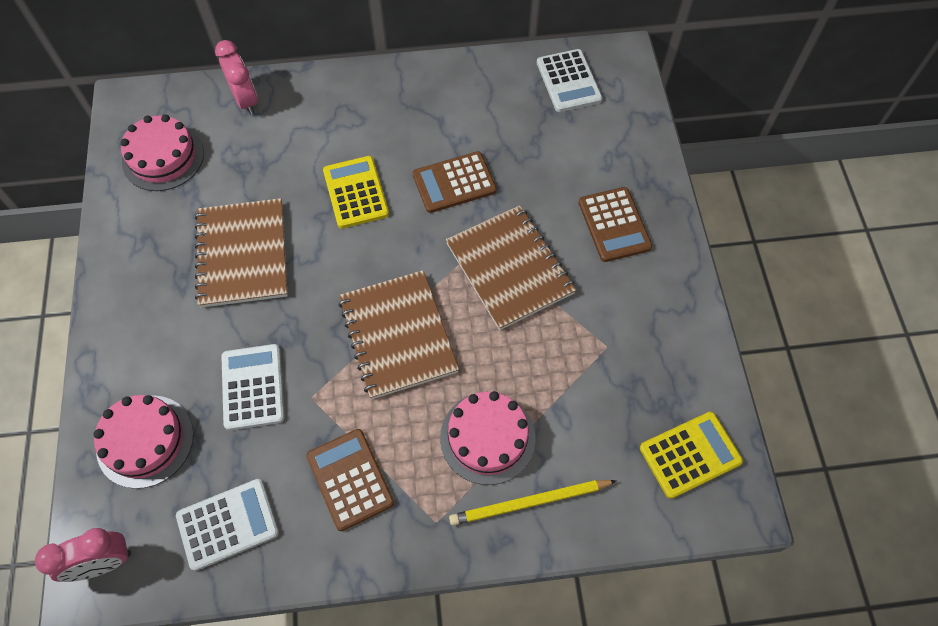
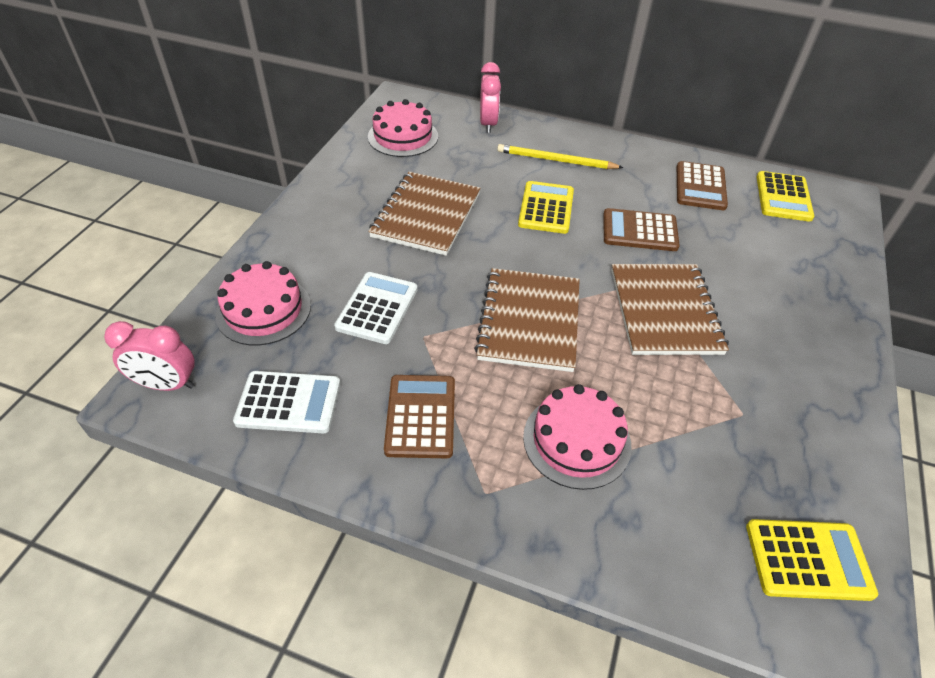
camera: 25 degrees right, 15 degrees down
(529, 503) = (594, 521): yellow pencil -> yellow pencil (556, 160)
(568, 81) = (783, 197): white calculator -> yellow calculator
(614, 225) = (790, 316): brown calculator -> brown calculator (700, 187)

